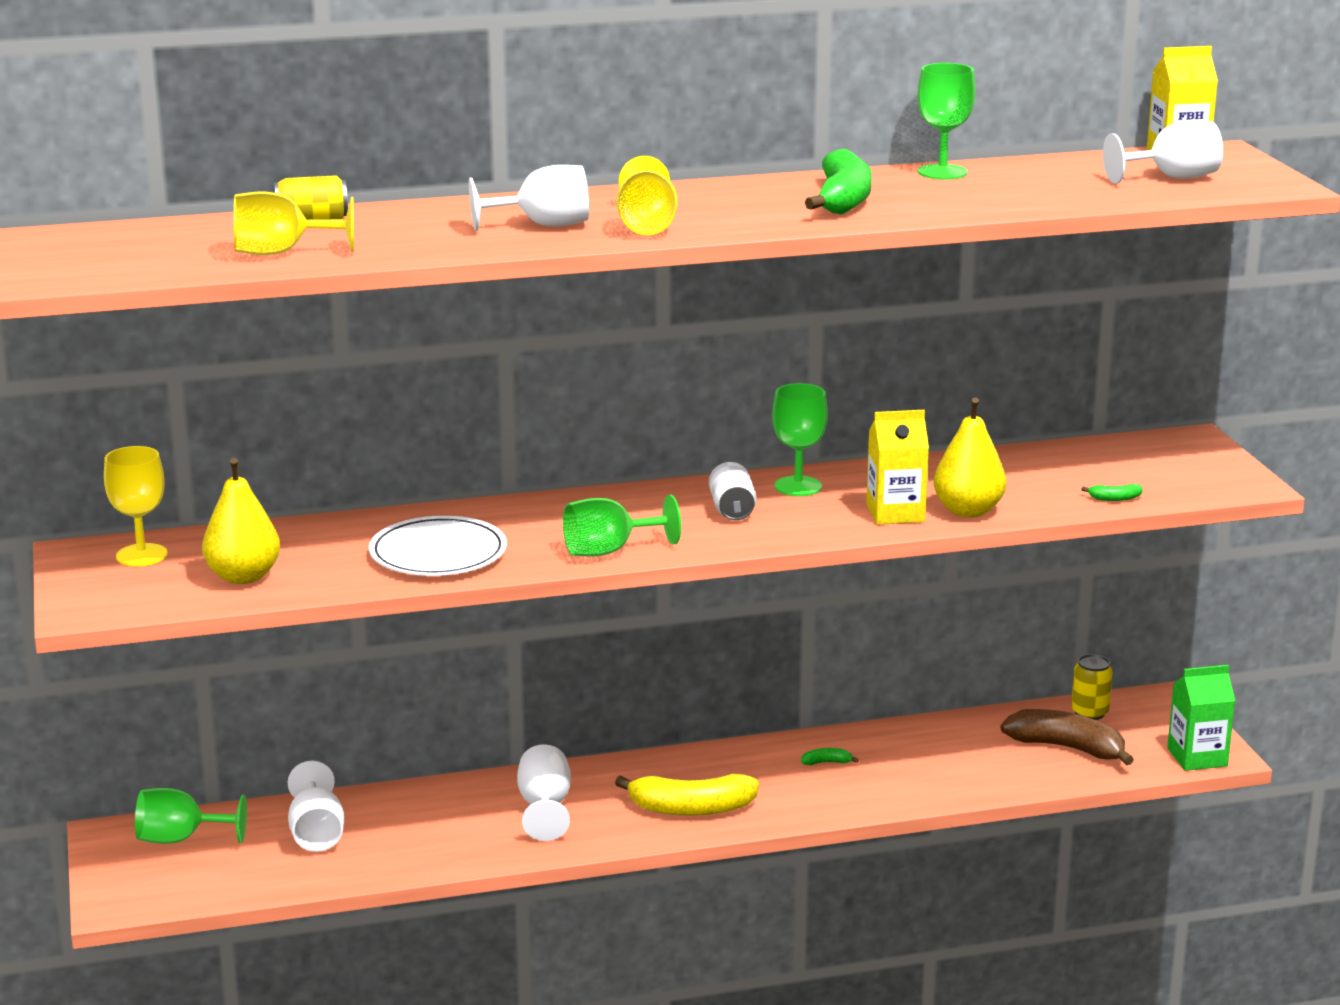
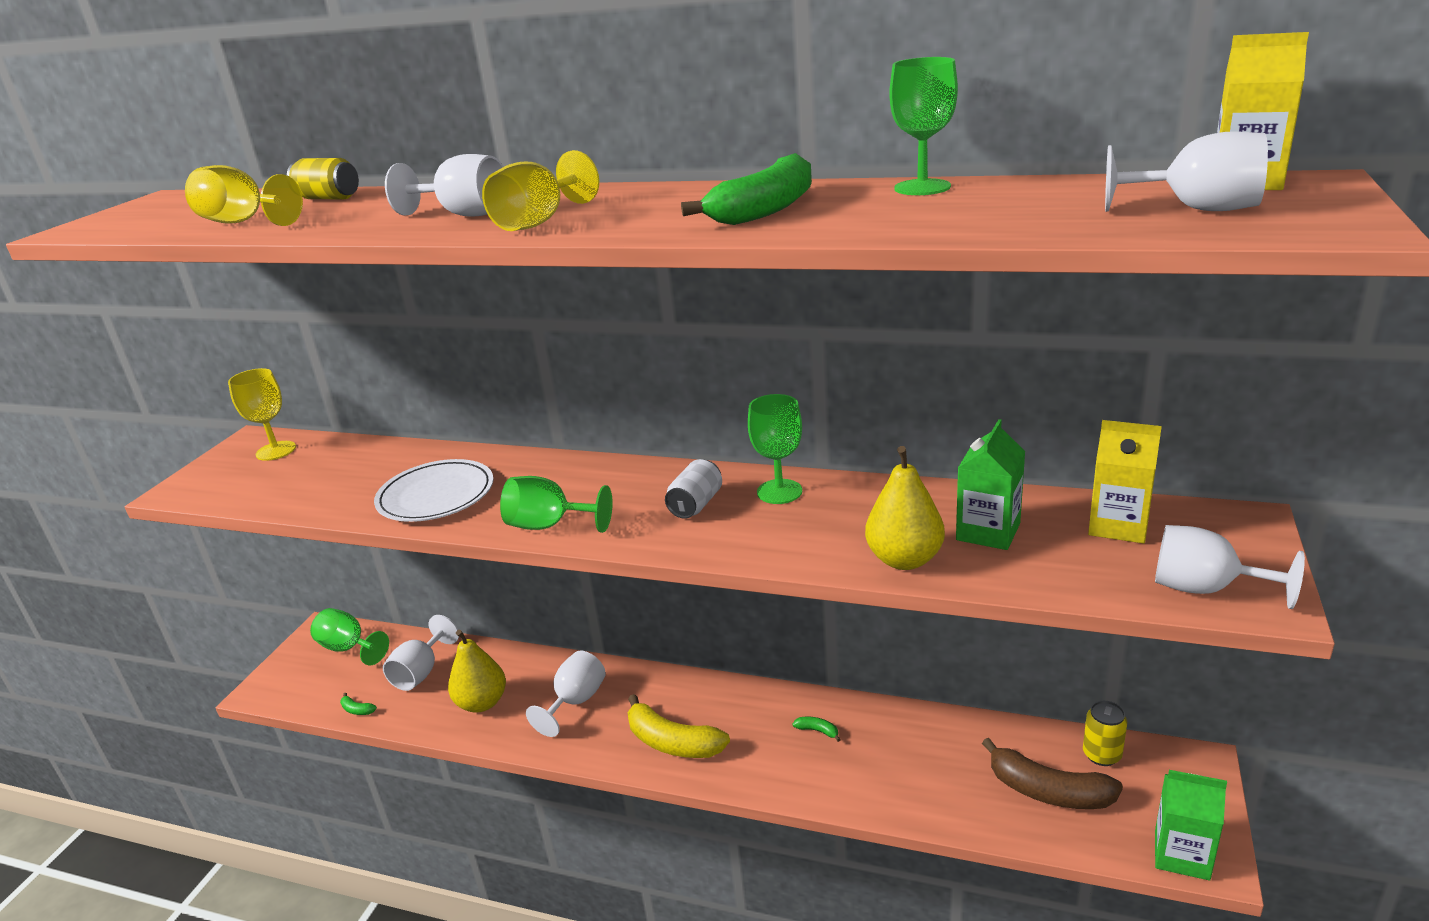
camera: 35 degrees right, 5 degrees up
(243, 577) = (297, 485): yellow pear -> yellow pear (482, 703)
(895, 513) = (831, 544): yellow carton -> yellow carton (1118, 525)
(1012, 481) = (988, 532): none -> green carton
(1067, 748) = (1048, 791): brown banana -> brown banana turned 150 degrees clockwise
(1114, 498) = (1080, 583): green banana -> green banana (357, 710)
(1202, 485) = (1205, 589): none -> white goblet

